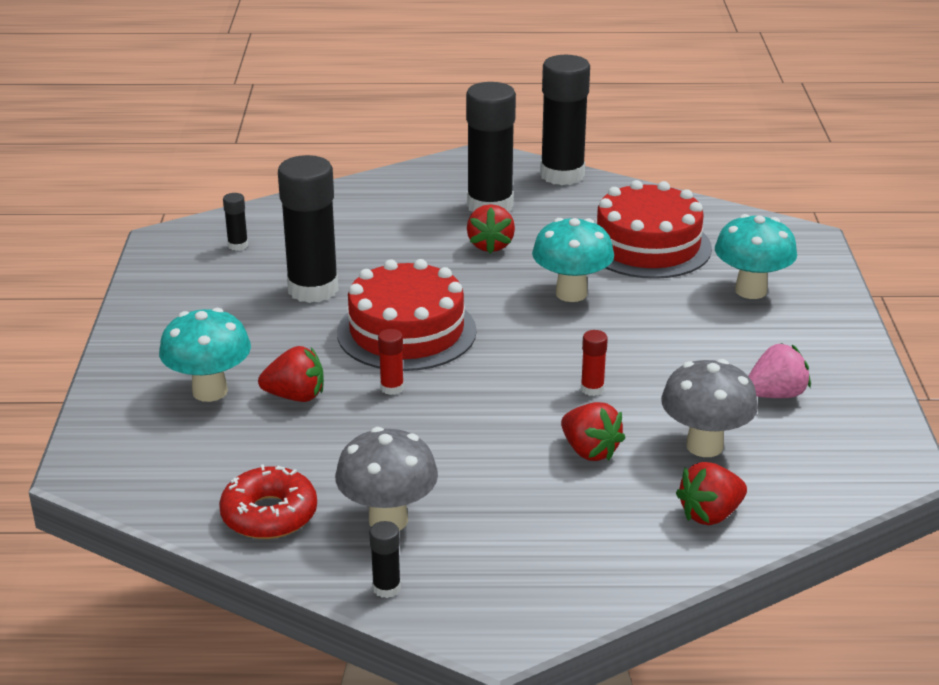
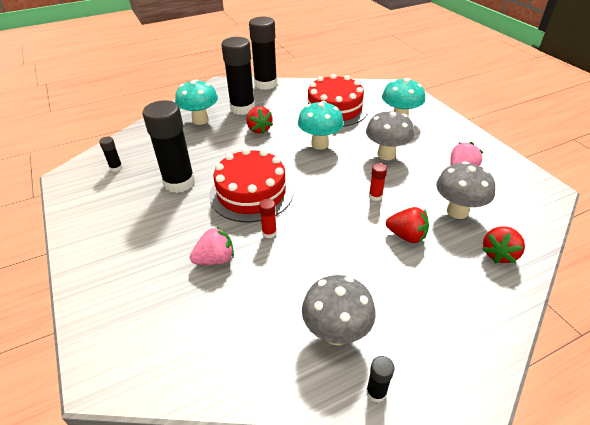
camera: 25 degrees left, 10 degrees up
(210, 391) = (157, 275): turquoise mushroom -> turquoise mushroom (200, 120)
(269, 514) = (258, 362): red donut -> none
(295, 396) = (215, 259): red strawberry -> pink strawberry
(669, 338) = (386, 154): none -> grey mushroom

